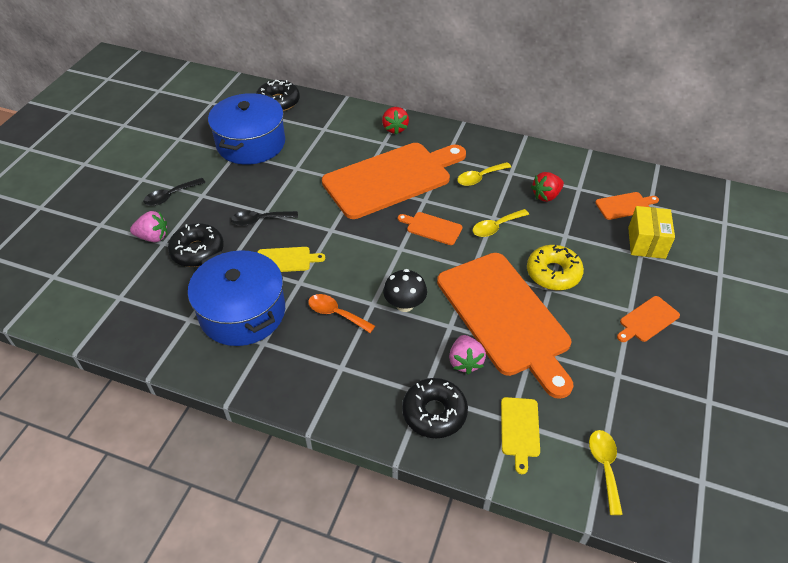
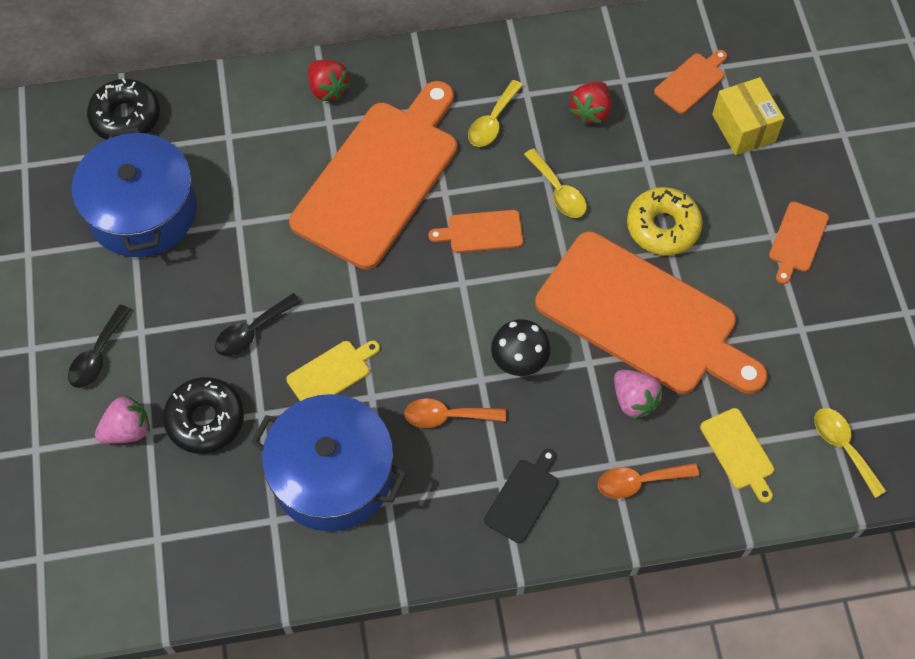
camera: 30 degrees left, 15 degrees up
(348, 383) = (523, 497): none -> black cutting board
(434, 413) = (639, 481): black donut -> orange spoon
(496, 227) = (558, 191): yellow spoon -> yellow spoon turned 60 degrees counterclockwise

